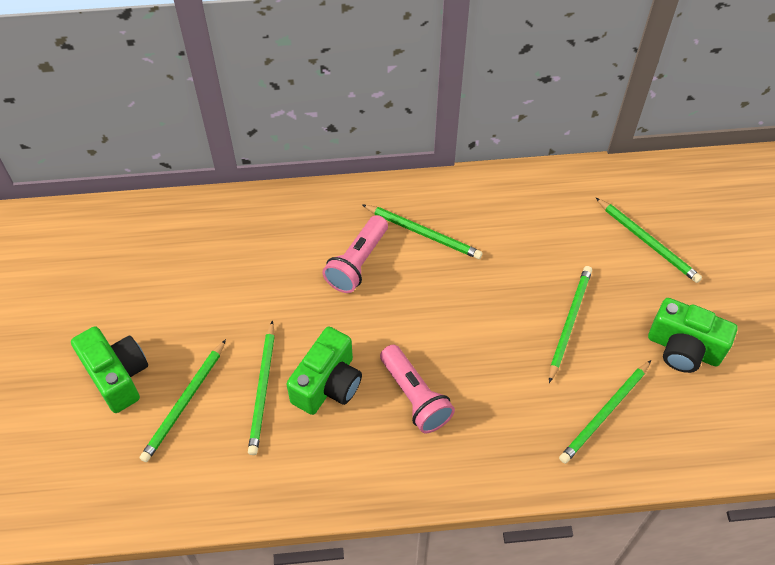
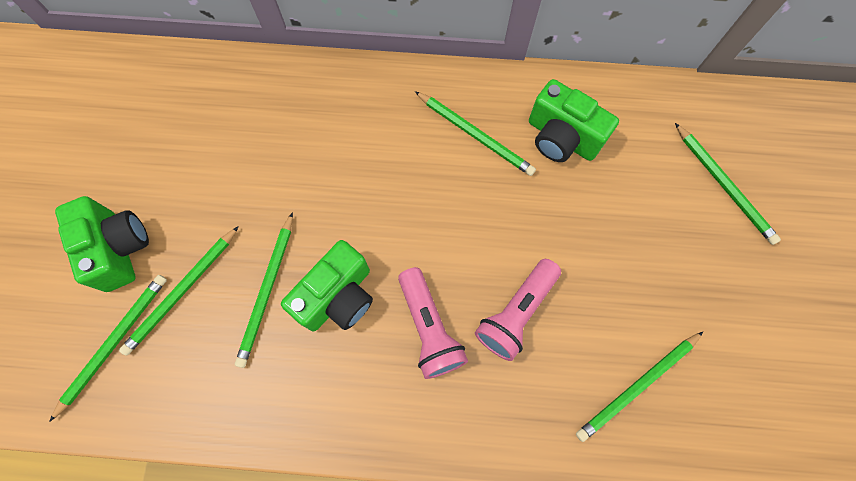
camera: 10 degrees right, 15 degrees up
(357, 263) = (397, 158): pink flashlight -> pink flashlight (516, 313)
(569, 322) = (617, 268): green pencil -> green pencil (114, 343)
(683, 348) = (742, 322): green camera -> green camera (561, 138)

